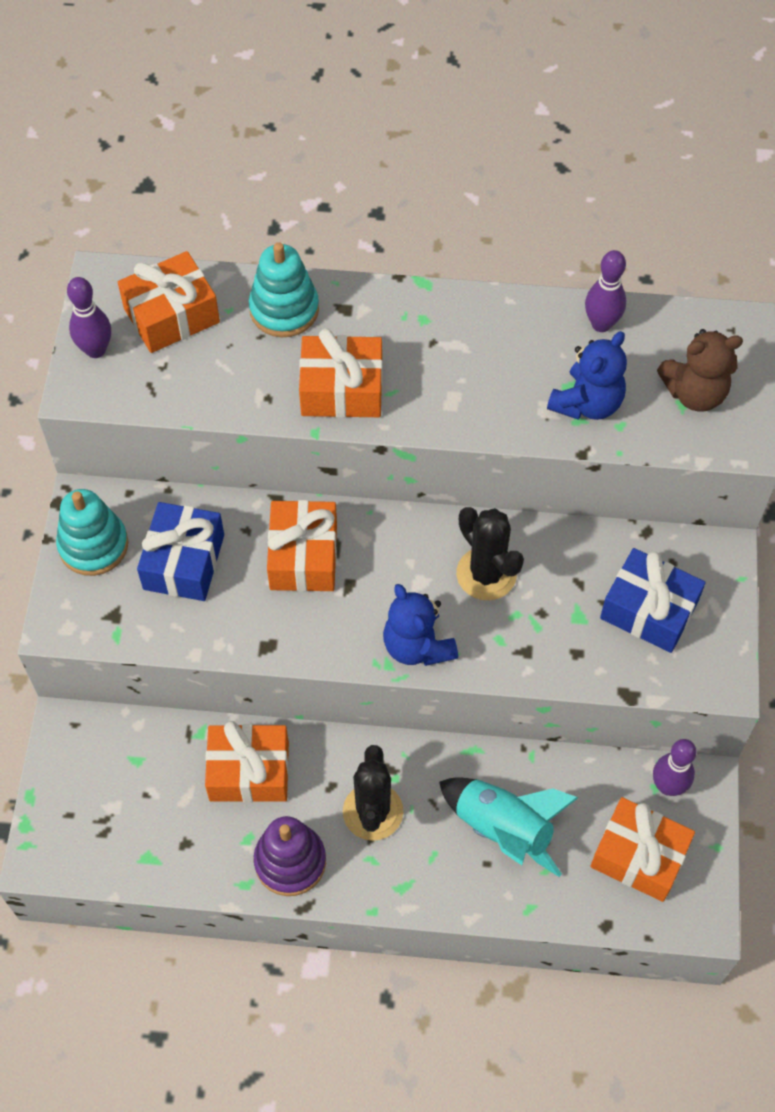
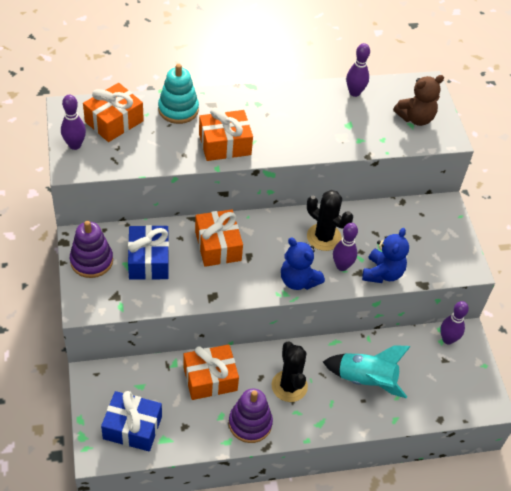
camera: 20 degrees left, 10 degrees down
(93, 545) = (91, 261): turquoise stacking toy -> purple stacking toy
(500, 633) = (342, 266): none -> purple bowling pin
(587, 403) = (361, 131): blue teddy bear -> blue teddy bear (382, 273)
(639, 856) = (445, 379): orange gift -> none
(649, 610) = (418, 240): blue gift -> blue gift (132, 427)

